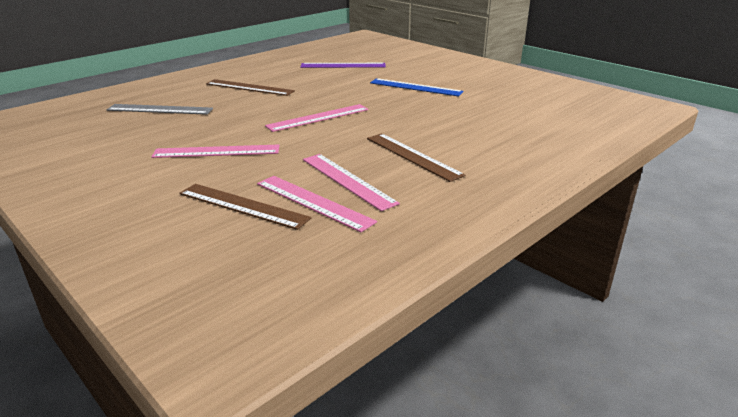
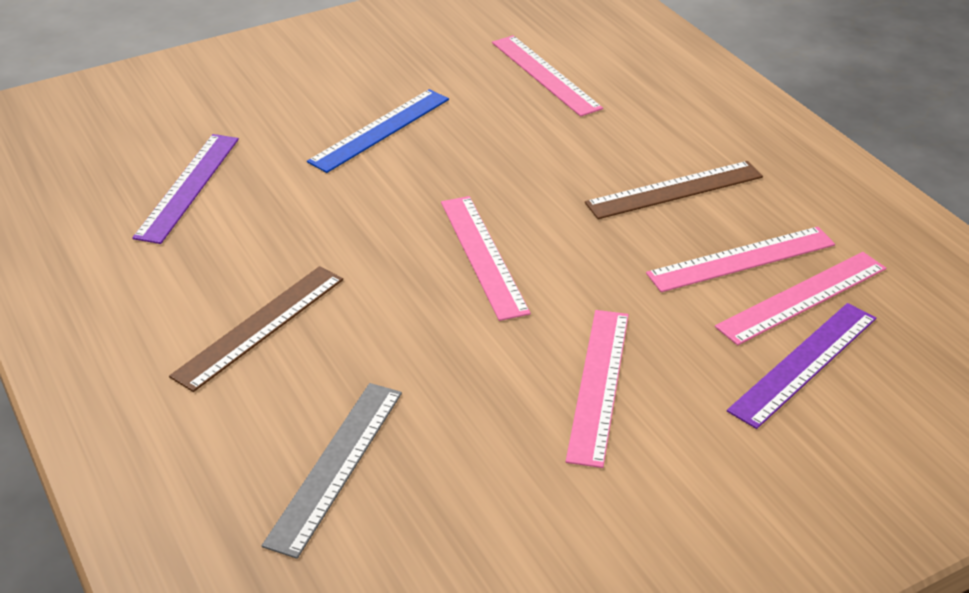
camera: 75 degrees left, 10 degrees up
(243, 205) = (803, 363): brown ruler -> purple ruler
(511, 113) = (545, 75): none -> pink ruler

